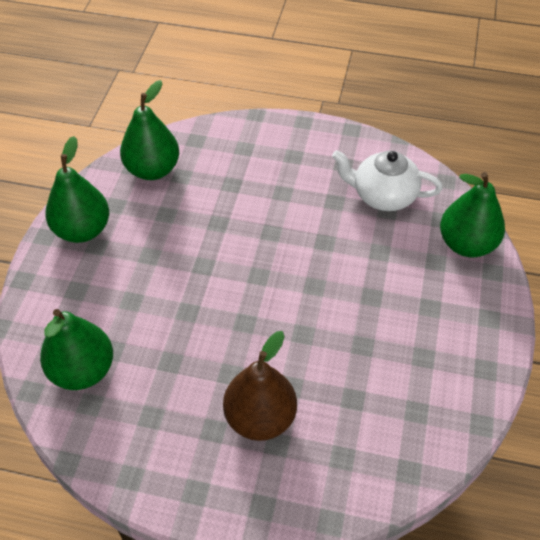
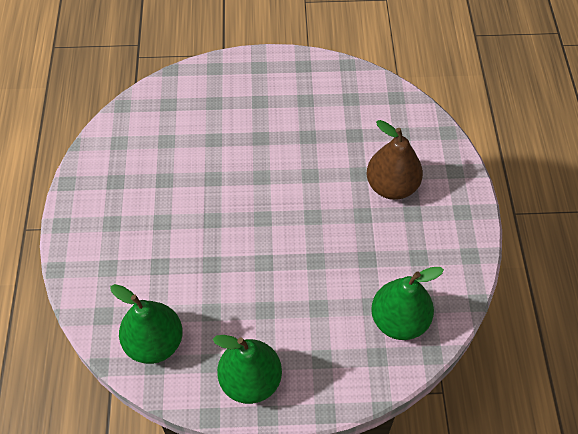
camera: 105 degrees left, 5 degrees up
(383, 196) = (150, 146): white teapot -> none
(466, 244) = (191, 85): green pear -> none

